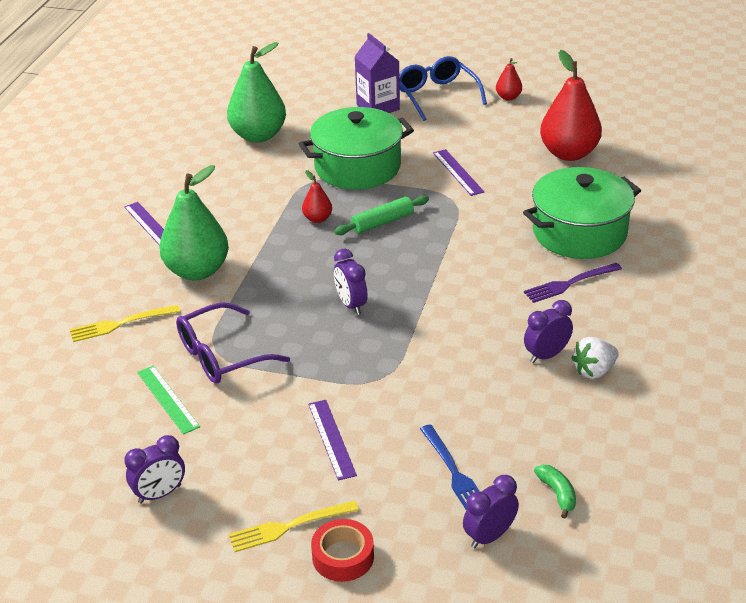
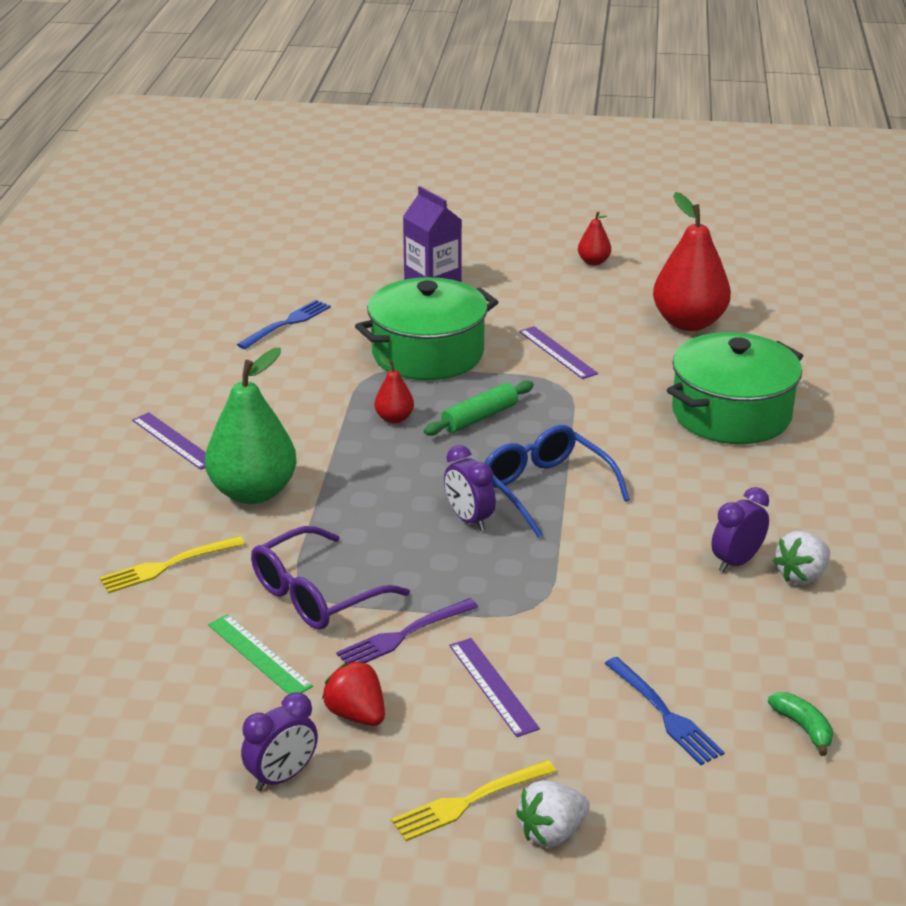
camera: 10 degrees left, 5 degrees down
(225, 451) = (356, 714): none -> red strawberry
(258, 135) = (287, 323): green pear -> blue fork
(343, 556) = (552, 832): red tape -> white strawberry
(436, 95) = (502, 264): blue glasses -> blue glasses (545, 489)
(489, 536) = (734, 788): purple clock -> none
(569, 284) = (738, 475): purple fork -> purple fork (403, 635)

